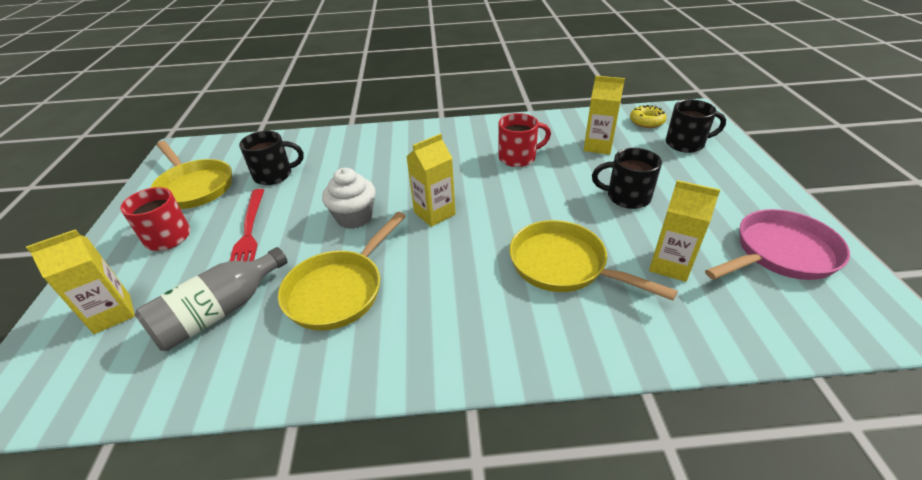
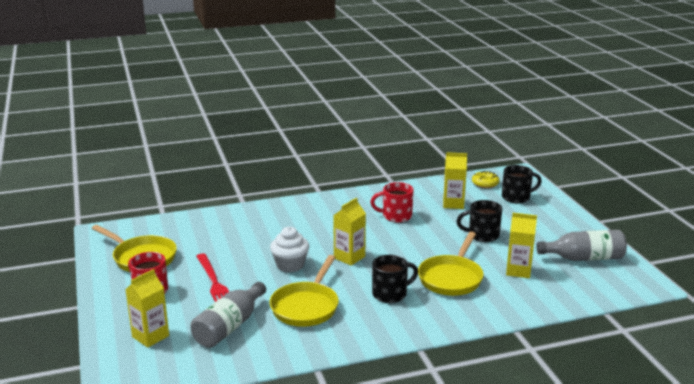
camera: 15 degrees left, 15 degrees down
(274, 175) = (205, 244): black mug -> black mug (390, 294)
(518, 157) = (396, 216): red mug -> red mug turned 150 degrees counterclockwise
(564, 265) = (451, 278): yellow pan -> yellow pan turned 90 degrees counterclockwise
(780, 253) = (584, 258): pink pan -> grey bottle

